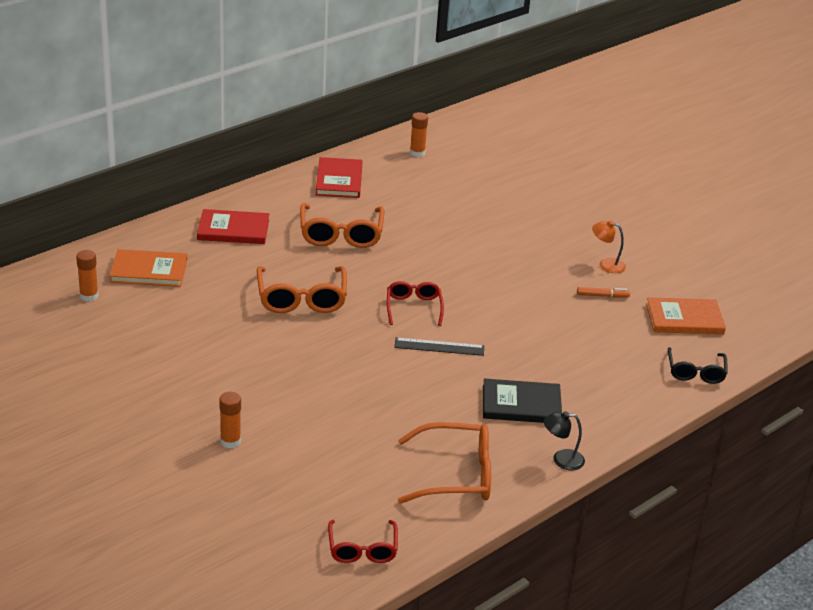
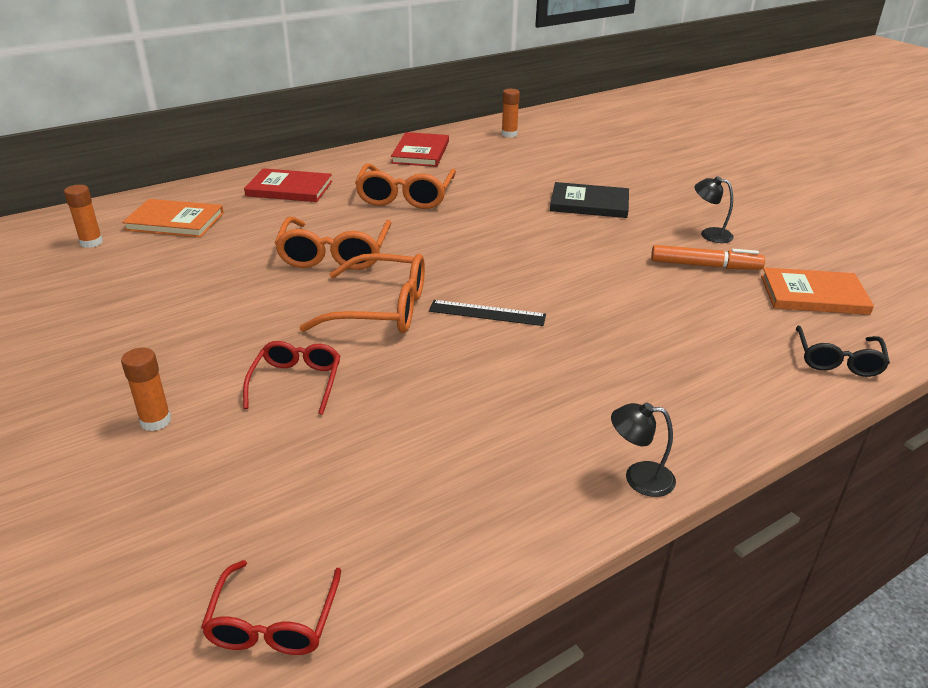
camera: 10 degrees right, 0 degrees up
(413, 308) = (466, 269): red glasses -> red glasses (296, 382)
(456, 475) = (468, 493): orange glasses -> orange glasses (381, 309)
(521, 404) = (586, 391): black book -> black book (589, 203)
(602, 296) = (704, 265): orange marker -> orange marker, size x1.66
(606, 264) = (709, 234): orange lamp -> black lamp

